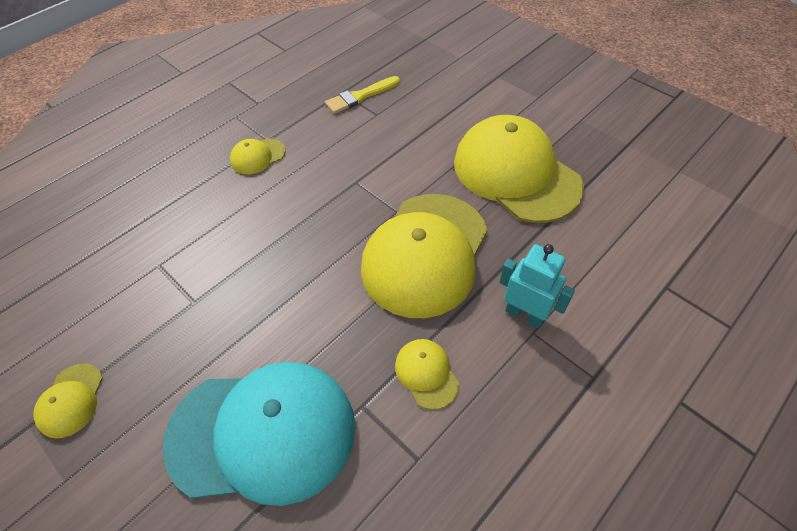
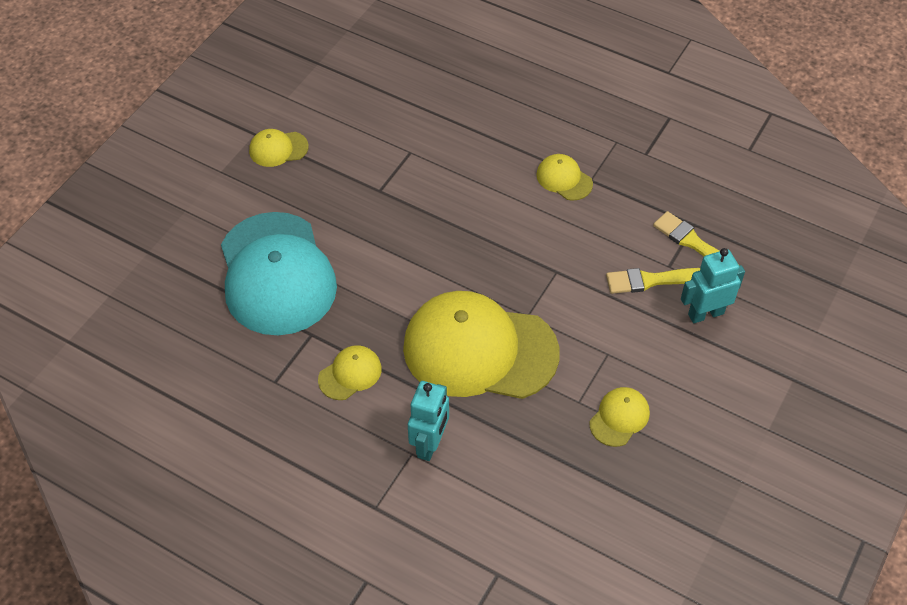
camera: 75 degrees right, 0 degrees up
(387, 127) = (651, 280): none -> yellow brush
(429, 105) = (705, 313): none -> turquoise robot
(516, 173) = (619, 418): yellow cap -> yellow cap, size x0.42

